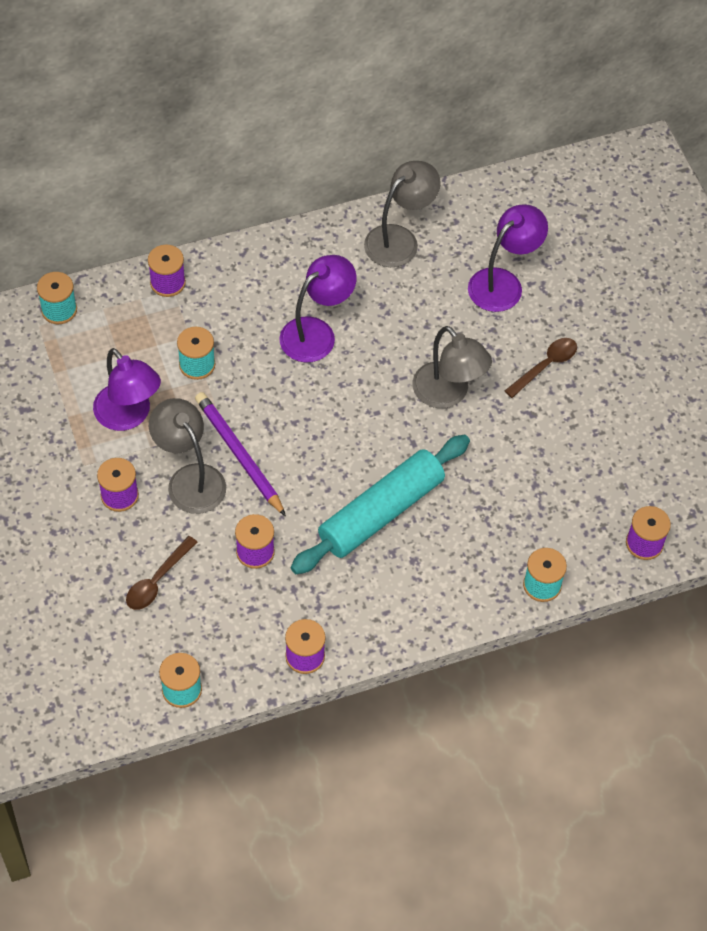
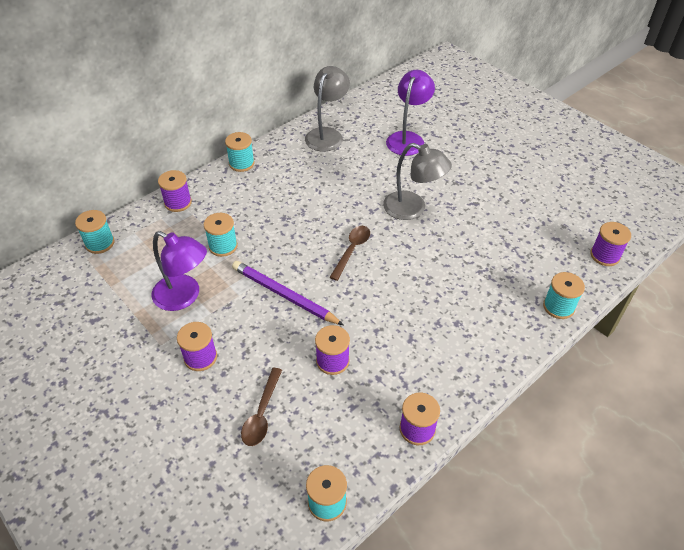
camera: 20 degrees left, 10 degrees down
(190, 479) = (253, 325): grey lamp -> none
(268, 249) = (241, 163): none -> turquoise spool
(316, 333) = (301, 201): purple lamp -> none
(381, 512) = (412, 298): turquoise rolling pin -> none
(546, 366) = (465, 174): brown spoon -> brown spoon (352, 250)

